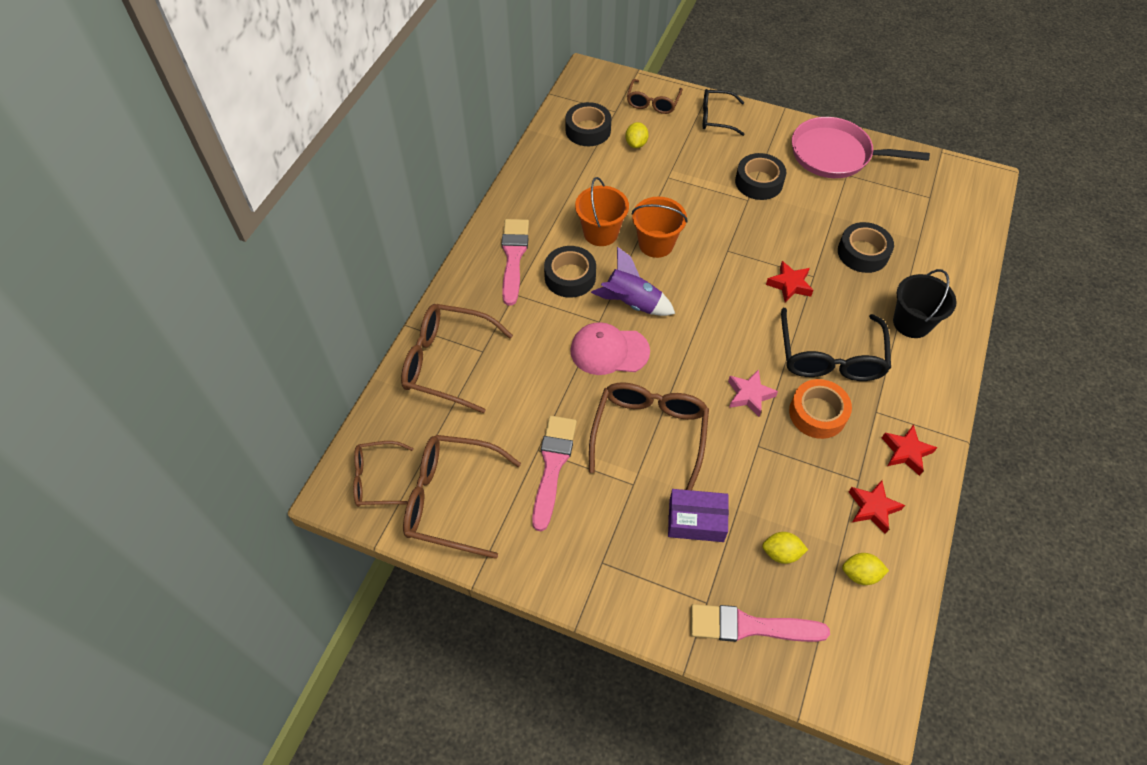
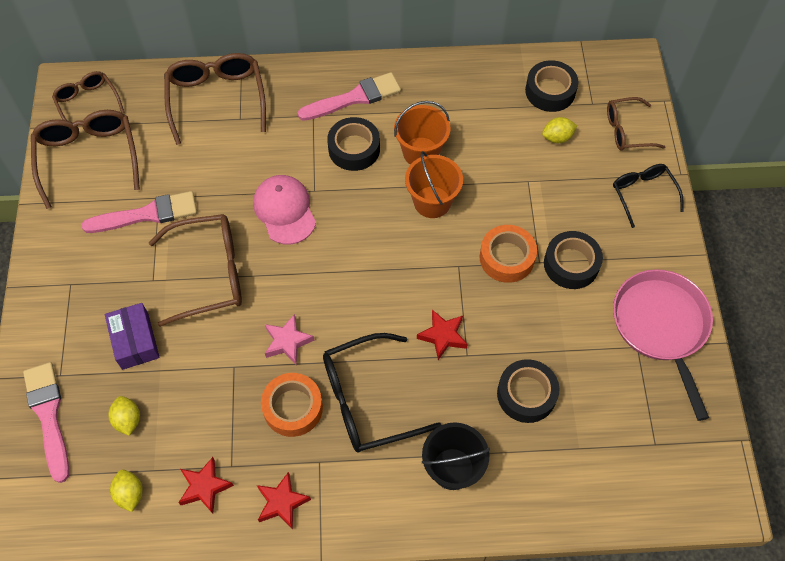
camera: 65 degrees right, 5 degrees up
(632, 303) = (349, 208): purple rocket -> none
(734, 217) = (507, 258): none -> orange tape

